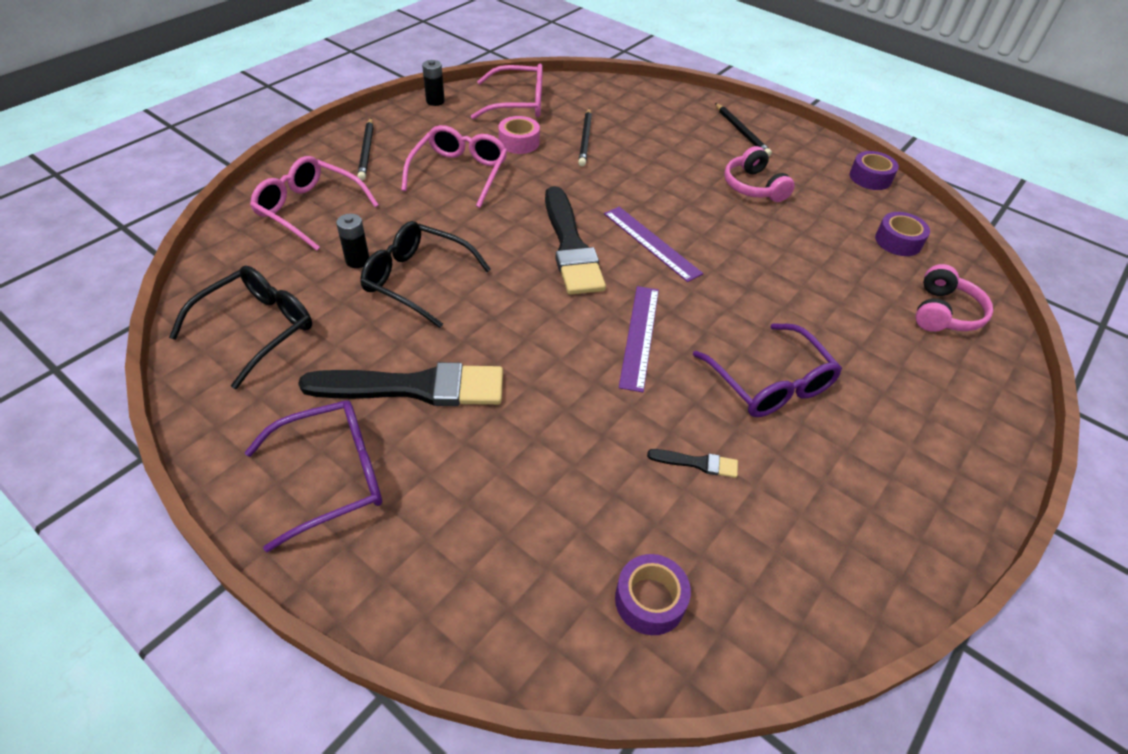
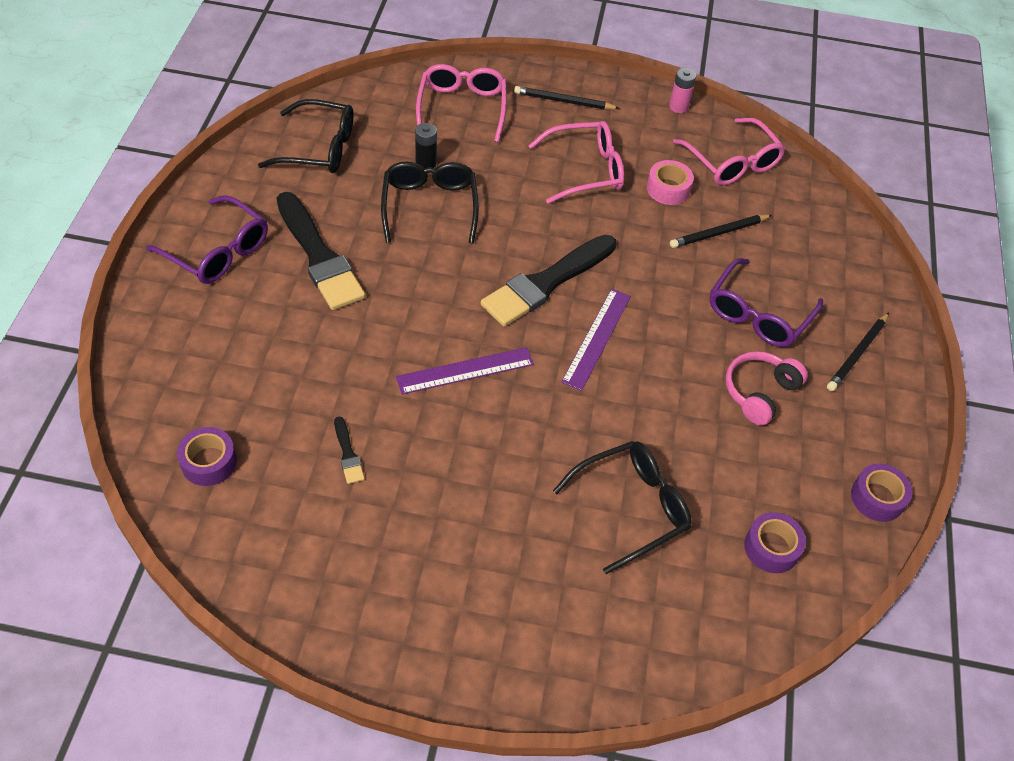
camera: 60 degrees right, 5 degrees up
(366, 151) = (564, 101): black pencil -> black pencil turned 45 degrees clockwise
(435, 101) = (678, 107): black battery -> pink battery
(770, 383) = (470, 481): purple glasses -> purple glasses (758, 314)
(836, 295) = (632, 507): none -> black glasses
(944, 313) = (676, 612): pink headphones -> none

